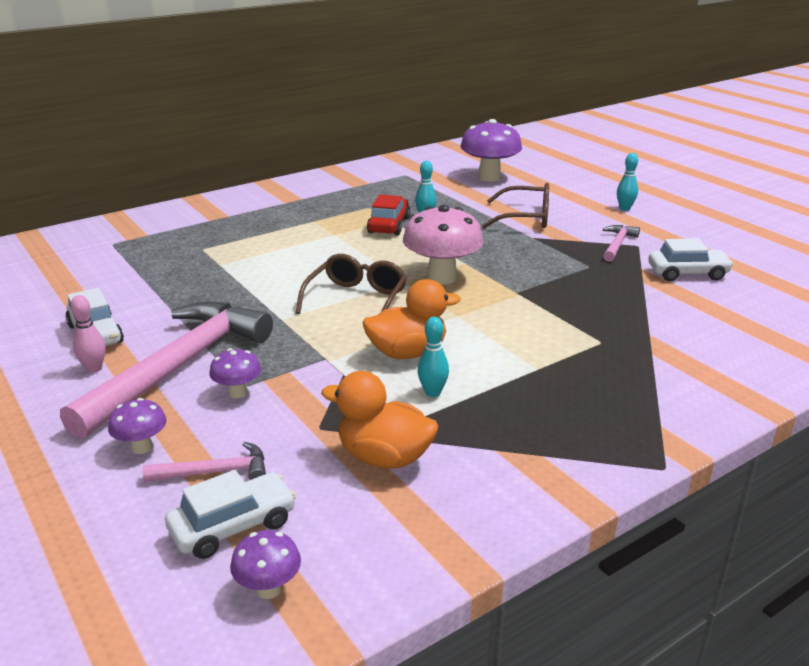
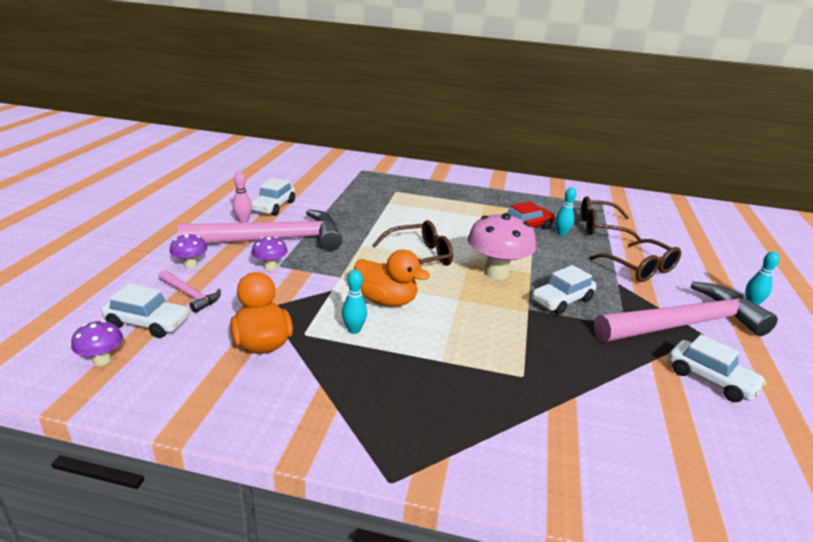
camera: 45 degrees right, 0 degrees up
(442, 197) = (600, 227): none -> brown glasses
(489, 177) = (666, 231): purple mushroom -> none
(524, 272) = (561, 301): none -> white car
(617, 244) = (685, 324): pink hammer -> pink hammer, size x2.33

